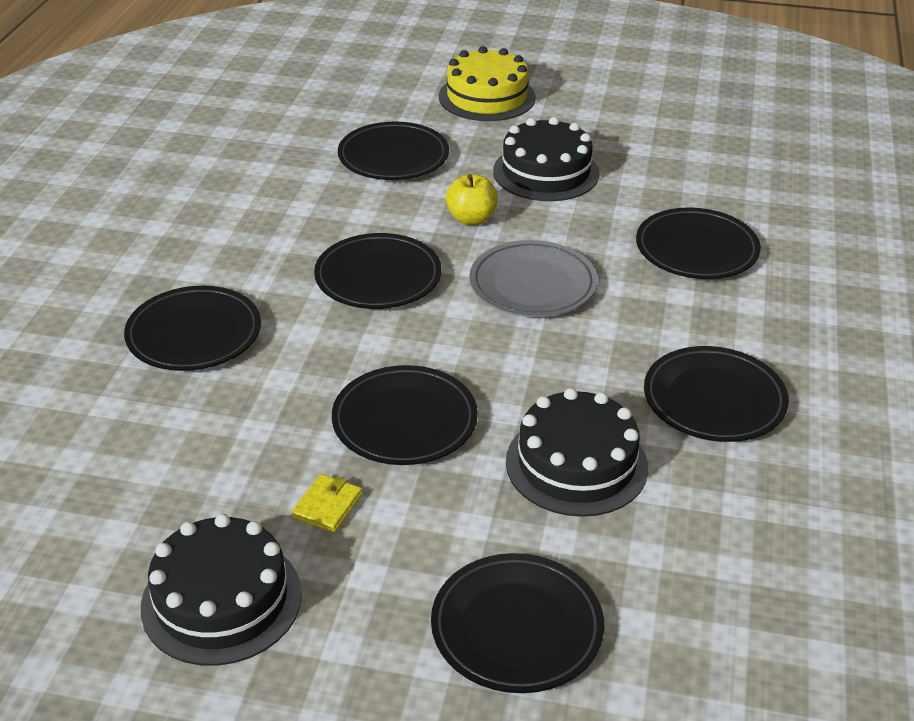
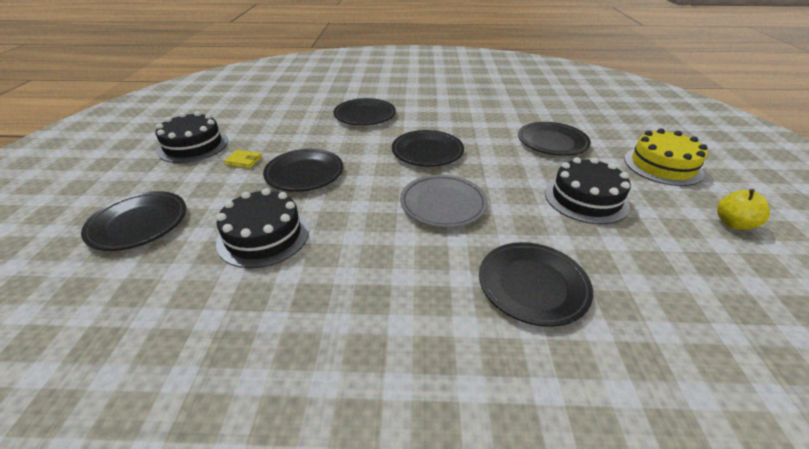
camera: 80 degrees right, 0 degrees up
(471, 219) = (504, 174): yellow apple -> yellow apple (733, 223)
(714, 400) = (329, 302): black plate -> none

